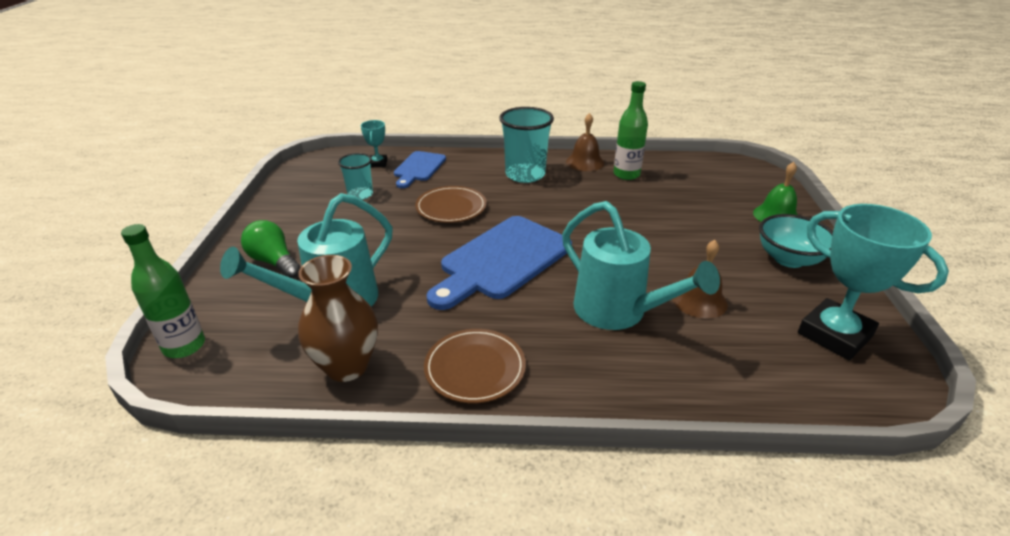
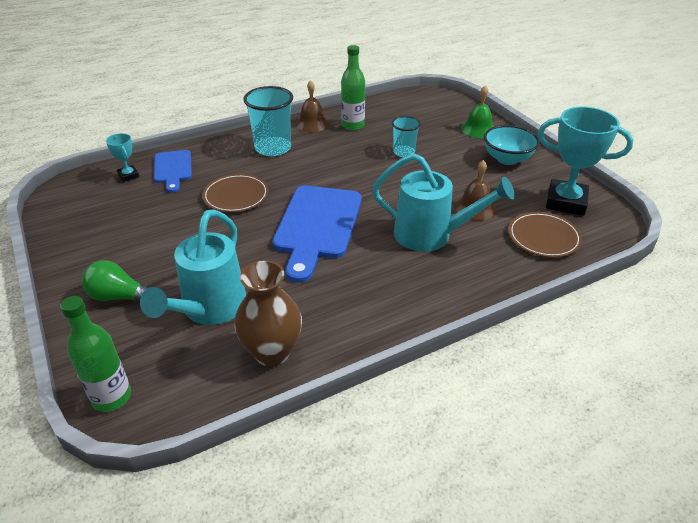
camera: 30 degrees left, 5 degrees up
(360, 194) = (141, 210): turquoise cup -> turquoise cup (404, 152)
(475, 368) = (368, 313): brown plate -> brown plate (543, 237)

